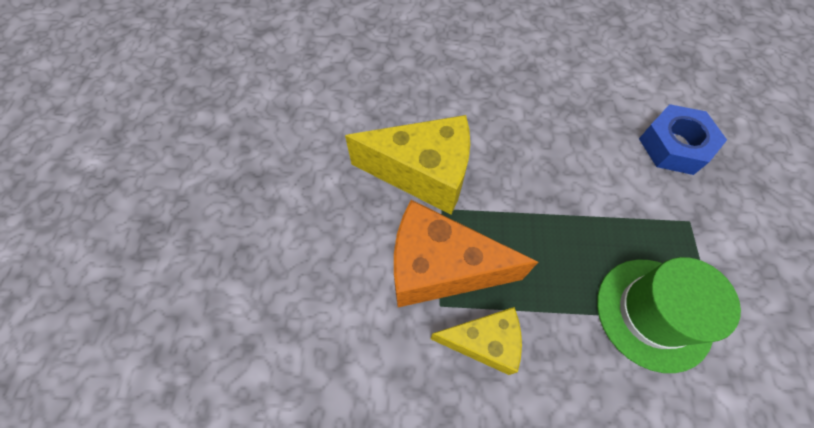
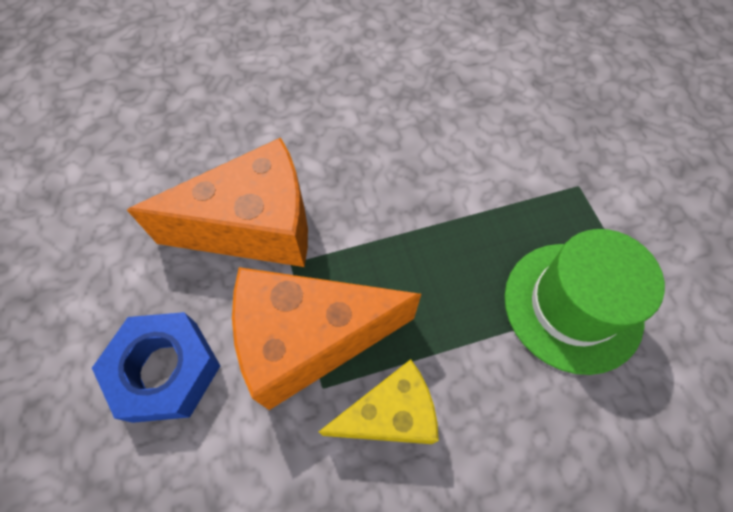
camera: 20 degrees left, 0 degrees up
(423, 174) = (255, 227): yellow cheese -> orange cheese
(674, 146) = (536, 105): blue nut -> blue nut (165, 370)

